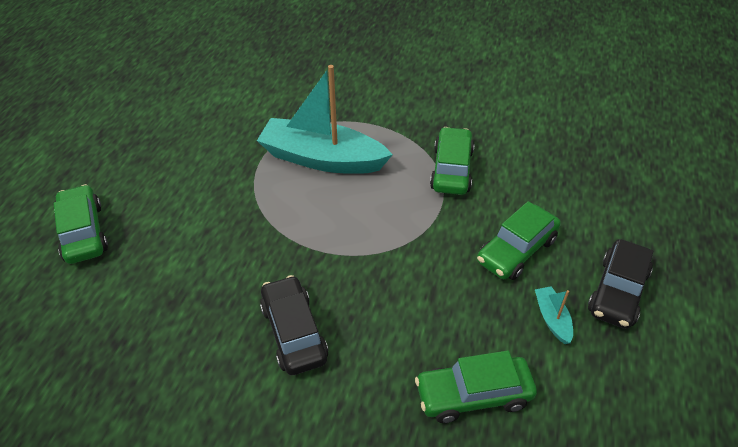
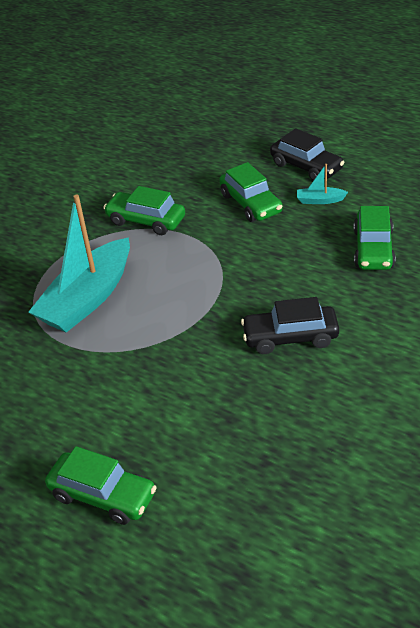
camera: 70 degrees left, 5 degrees down
(83, 232) = (103, 495): green car -> green car turned 150 degrees counterclockwise

